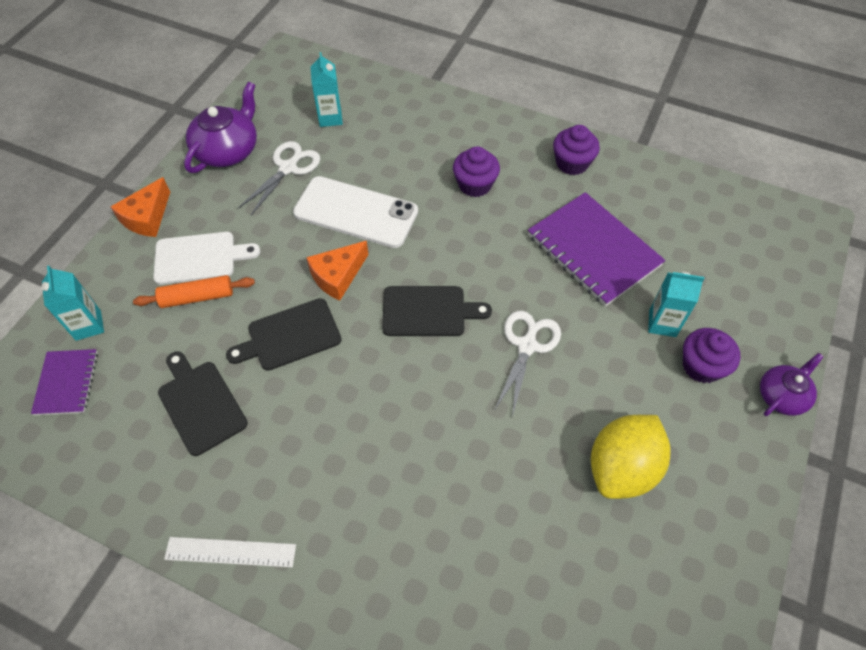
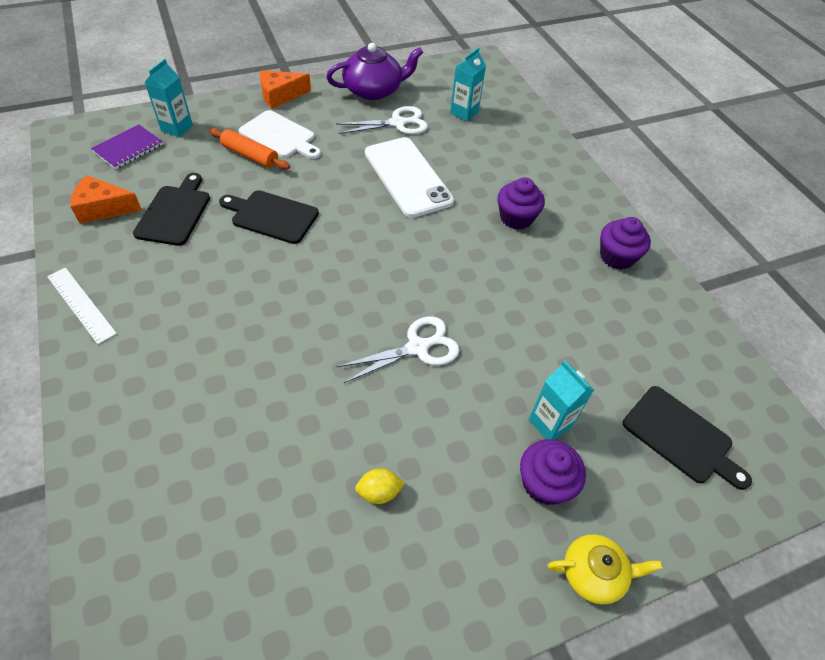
camera: 40 degrees right, 5 degrees down
(337, 276) = (346, 205): orange cheese -> orange cheese (103, 208)
(428, 311) = (377, 270): black cutting board -> black cutting board (681, 437)
(593, 250) = (556, 327): purple notebook -> none
(622, 468) = (379, 492): yellow lemon -> yellow lemon, size x0.43
(782, 395) = (593, 573): purple teapot -> yellow teapot

